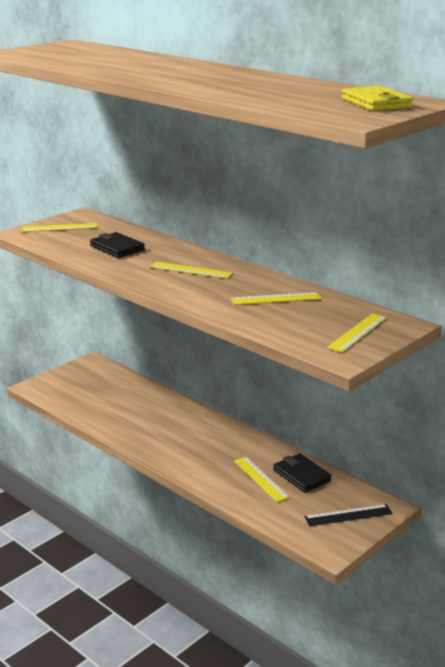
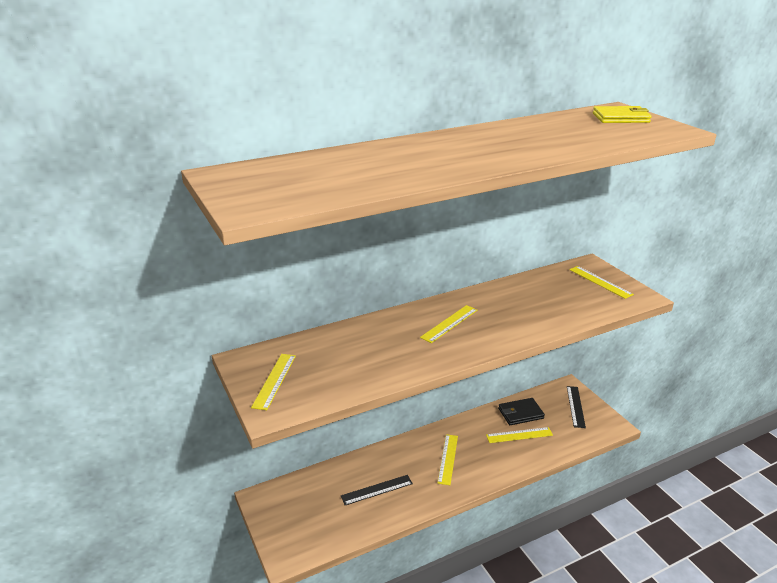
camera: 70 degrees left, 5 degrees up
(117, 248) = (366, 353): black wallet -> none
(128, 410) = (376, 490): none -> black ruler
(276, 299) = (529, 298): yellow ruler -> yellow ruler (448, 459)

